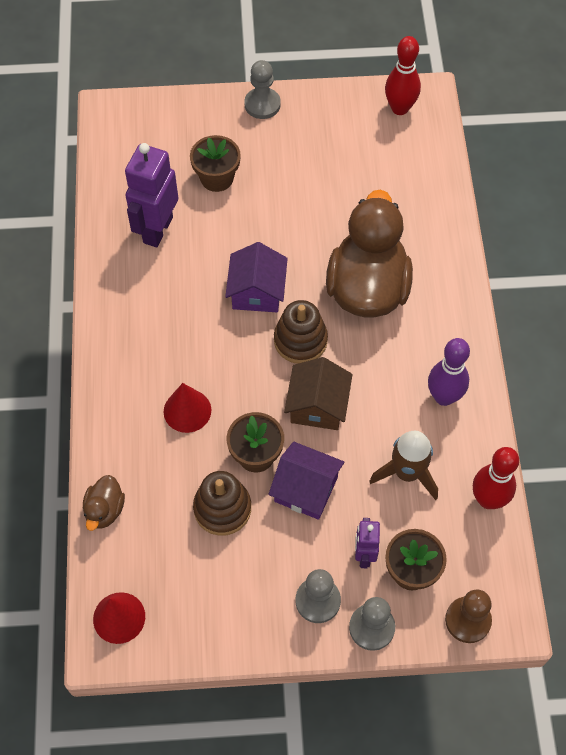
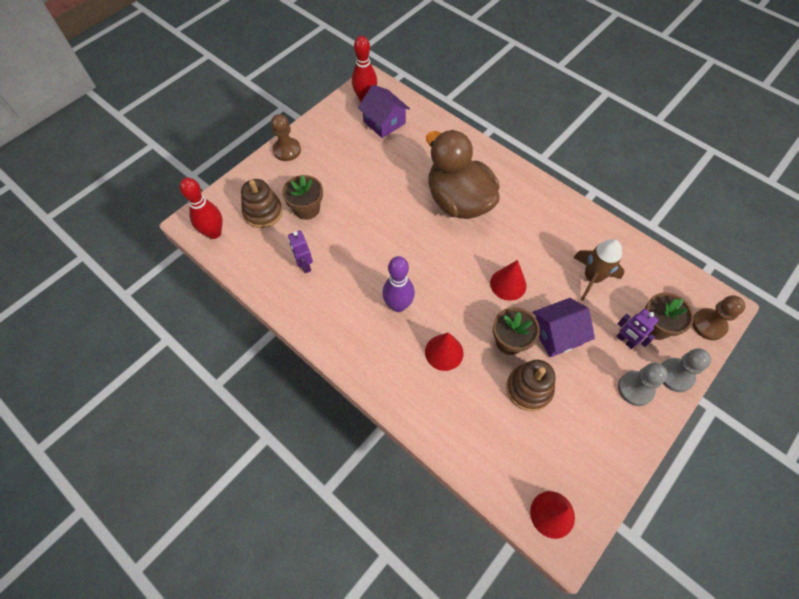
camera: 45 degrees left, 0 degrees up
(105, 510) = (467, 458): brown duck -> none
(157, 230) = (304, 265): purple robot -> purple robot, size x0.54
(257, 292) = (403, 252): purple house -> purple house (384, 122)
(262, 104) = (287, 150): grey pawn -> brown pawn
(300, 340) = (457, 257): brown stacking toy -> brown stacking toy (263, 212)
(317, 406) = (508, 284): brown house -> red cone
(444, 397) = (561, 223): purple bowling pin -> purple bowling pin (398, 305)
(488, 499) = (642, 255): red bowling pin -> red bowling pin (214, 233)

